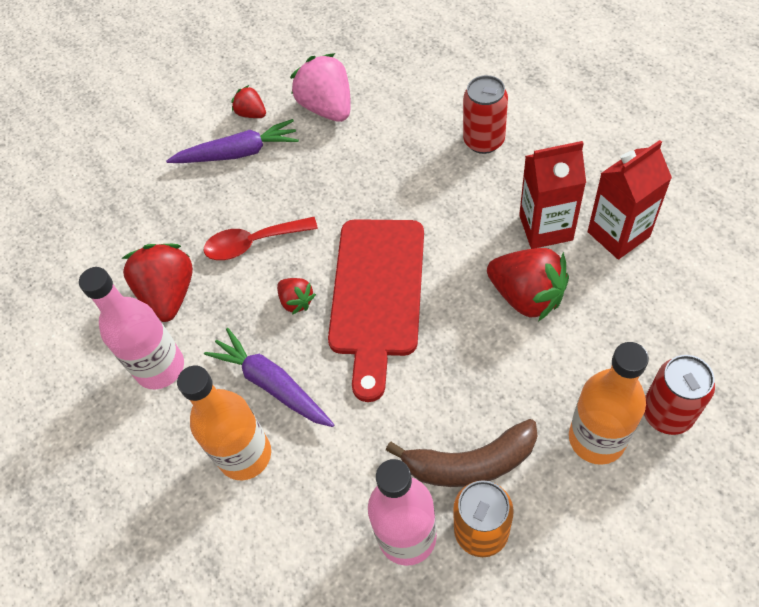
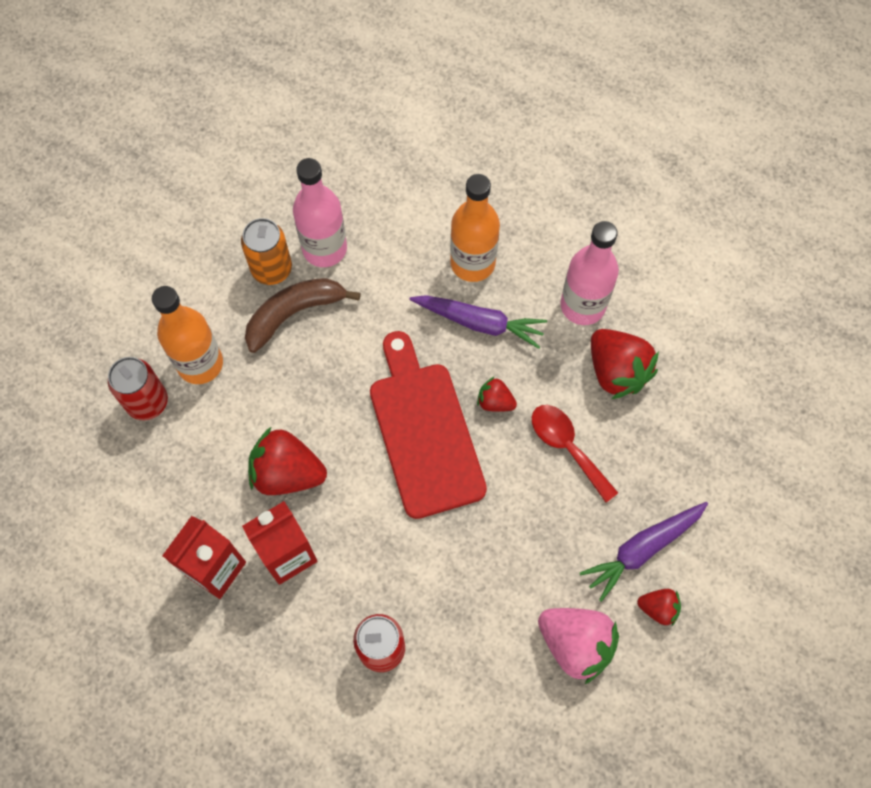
camera: 150 degrees right, 10 degrees up
(253, 243) = (567, 447): red spoon -> red spoon turned 90 degrees counterclockwise

